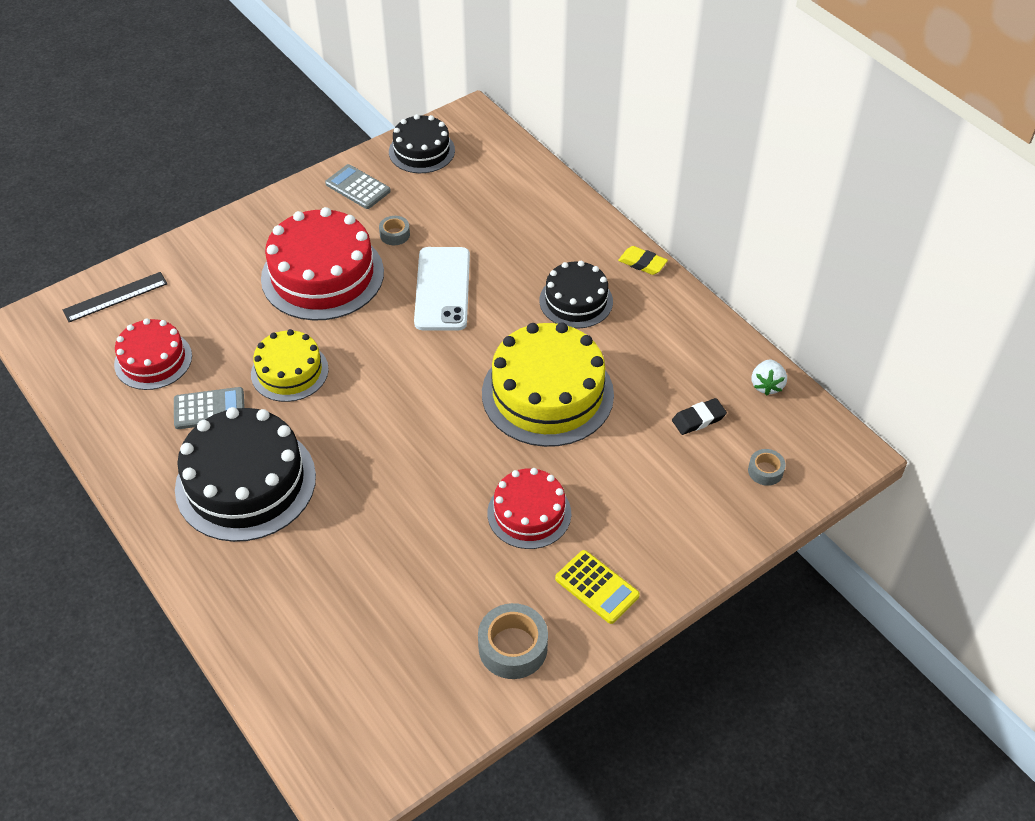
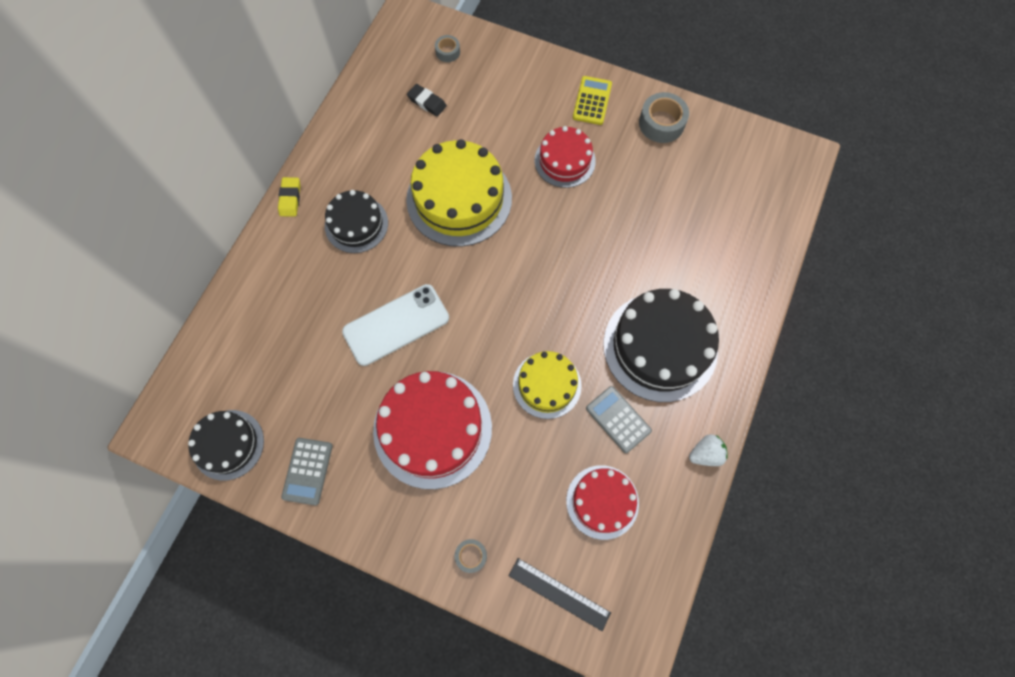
camera: 120 degrees left, 20 degrees up
(394, 234) = (353, 400): grey tape -> grey tape (471, 556)
(767, 385) = (373, 76): white strawberry -> white strawberry (705, 454)

